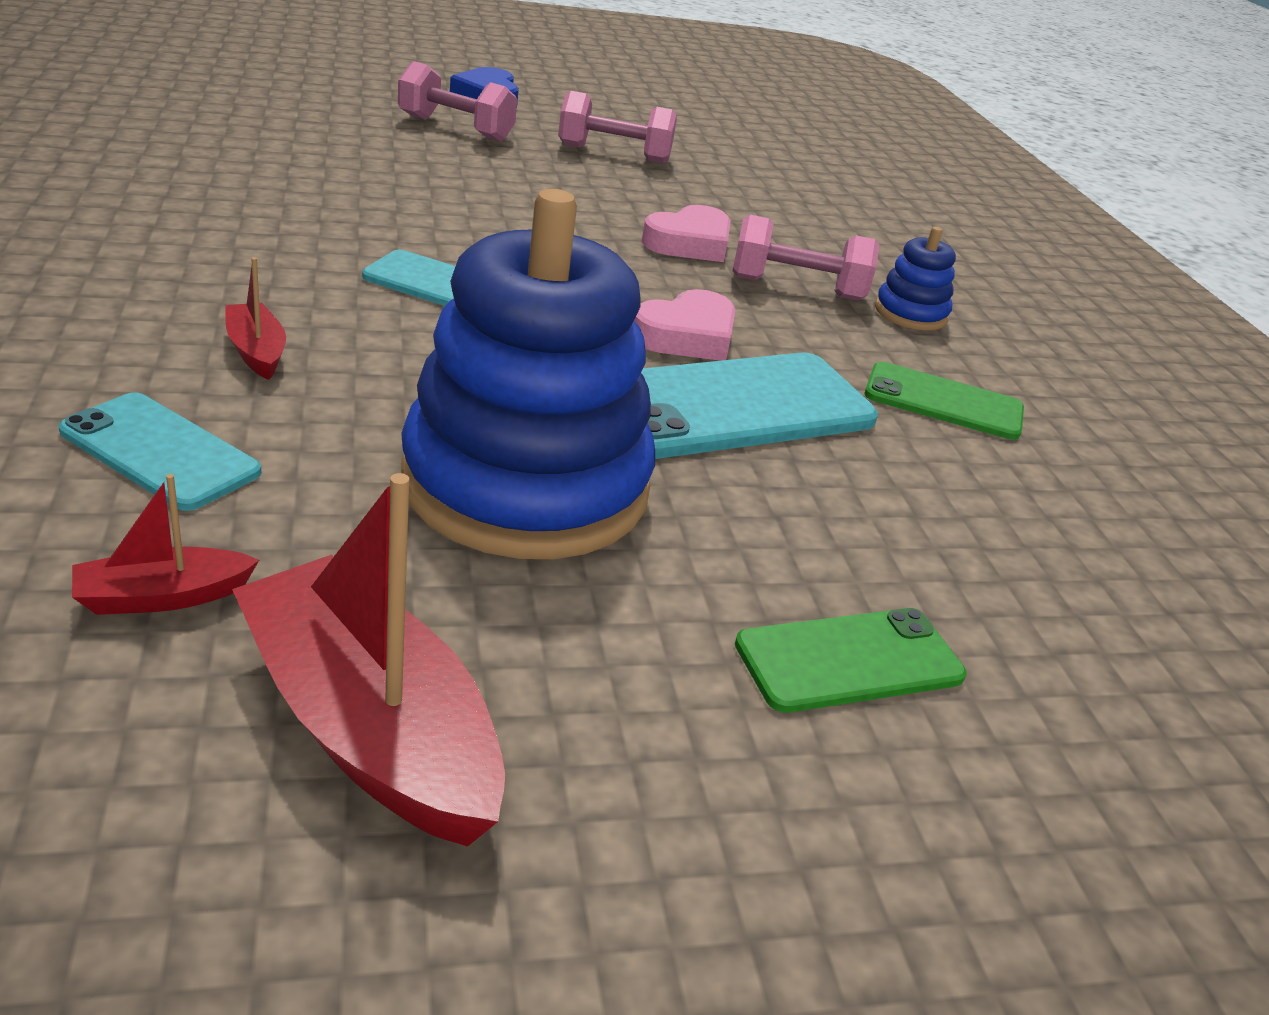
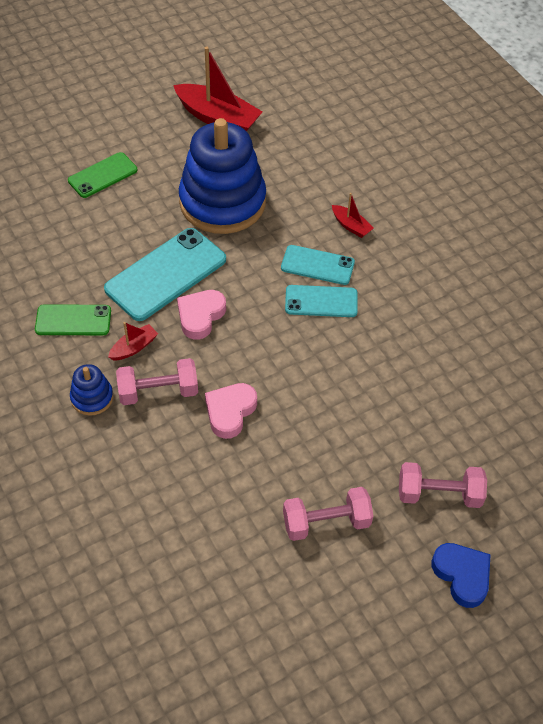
camera: 165 degrees right, 20 degrees up
(160, 452) = (335, 172): turquoise phone -> turquoise phone (317, 265)
(163, 596) = (289, 131): red boat -> red boat (134, 347)

